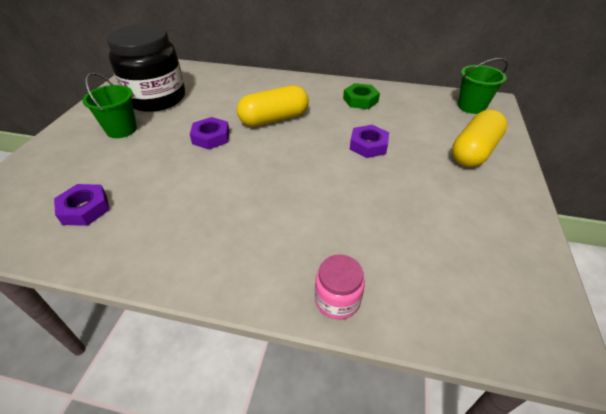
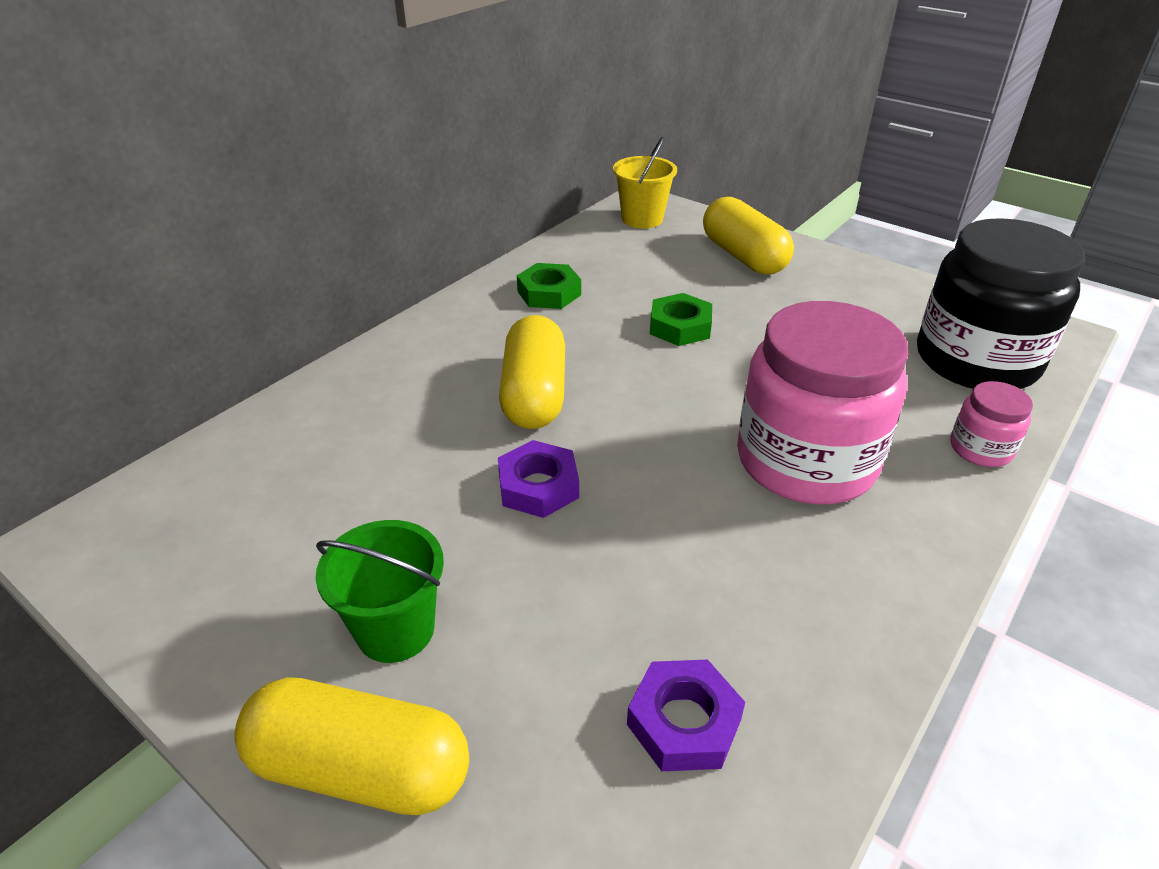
camera: 65 degrees left, 5 degrees down
(62, 142) = (360, 768): none -> yellow capsule
(156, 98) = (295, 545): black jar -> black jar (976, 360)
(274, 216) = (806, 461): none -> pink jar
(368, 145) = (680, 327): purple nut -> green nut
(471, 106) = (642, 219): green bucket -> yellow bucket

